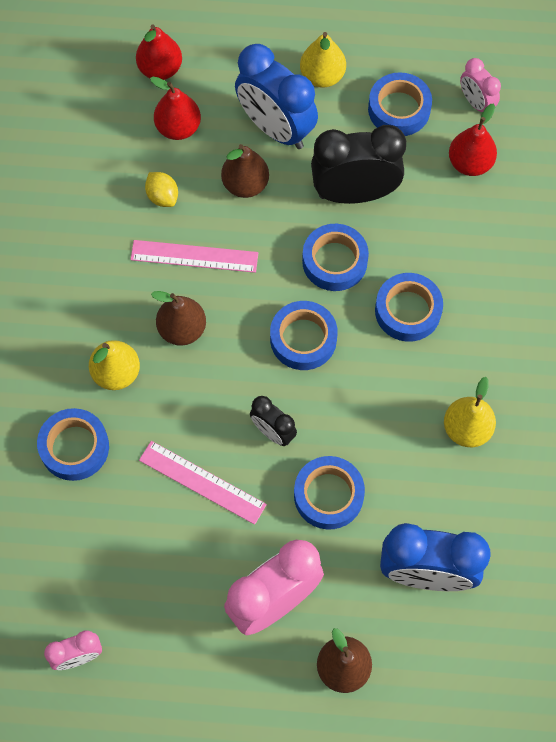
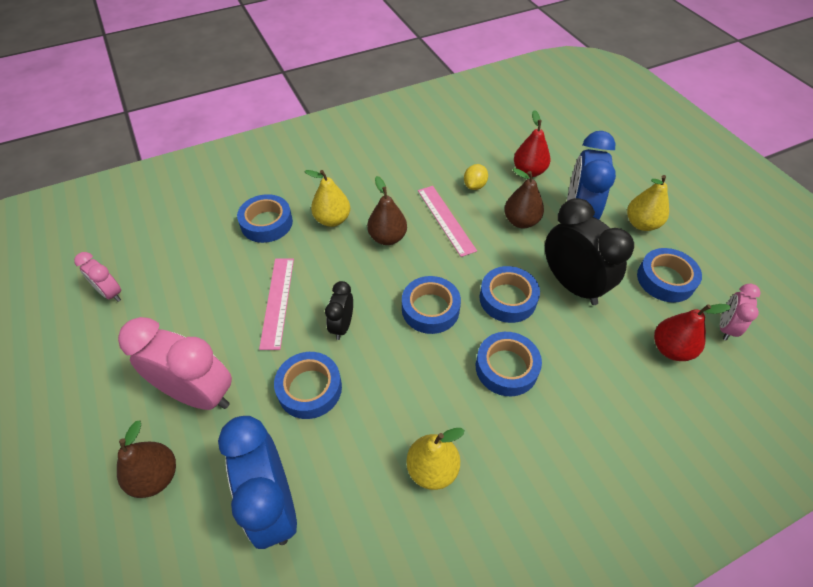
camera: 60 degrees right, 15 degrees down
(160, 69) = (560, 146): red pear -> none

